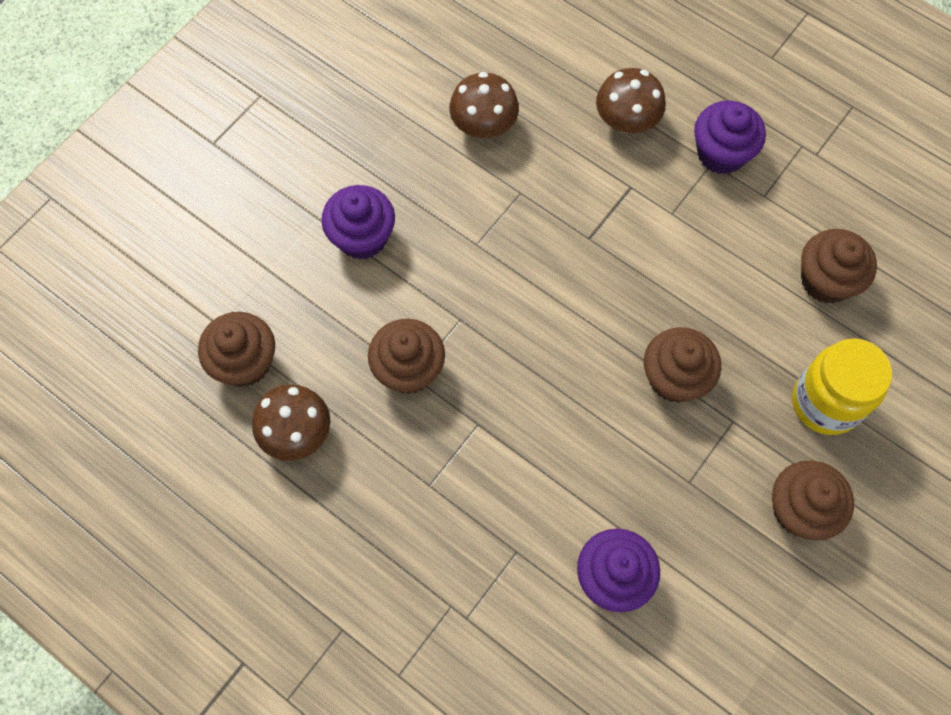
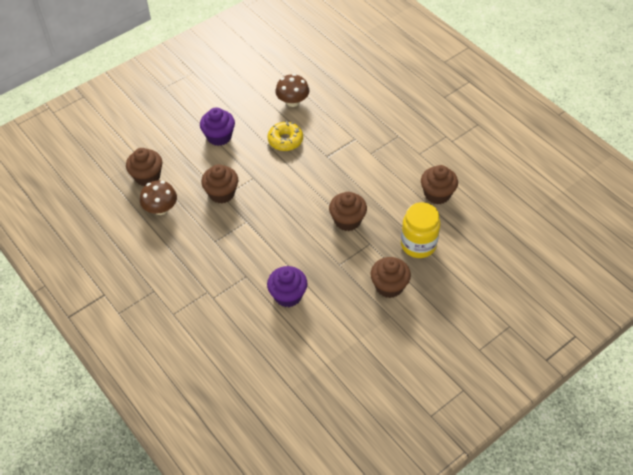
camera: 15 degrees right, 15 degrees down
(497, 218) = (285, 140): none -> yellow donut
(626, 120) = (362, 111): brown mushroom -> none
(721, 153) = (404, 132): purple cupcake -> none

